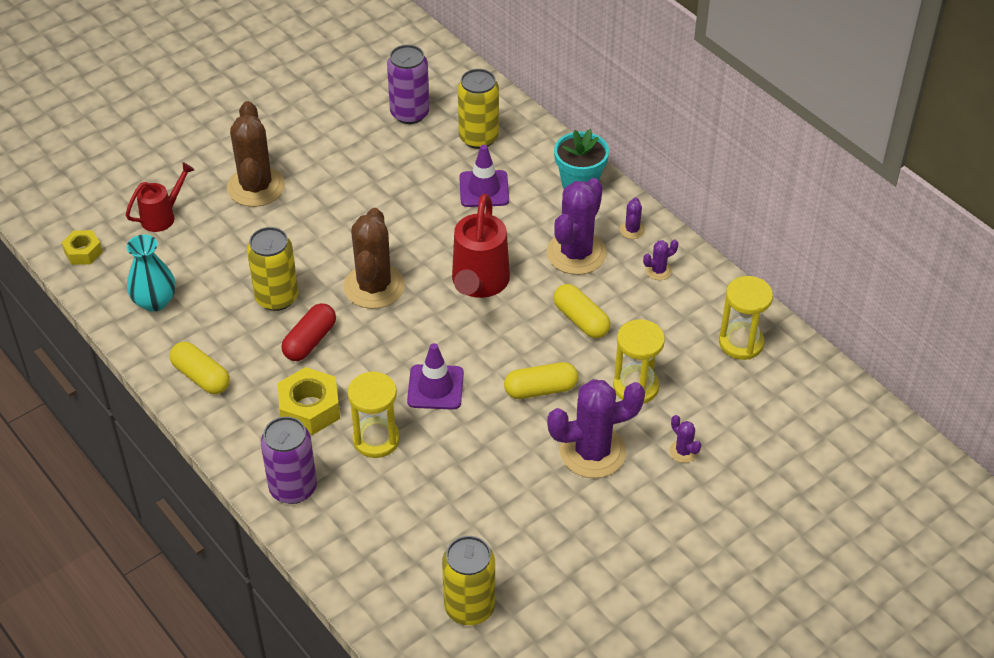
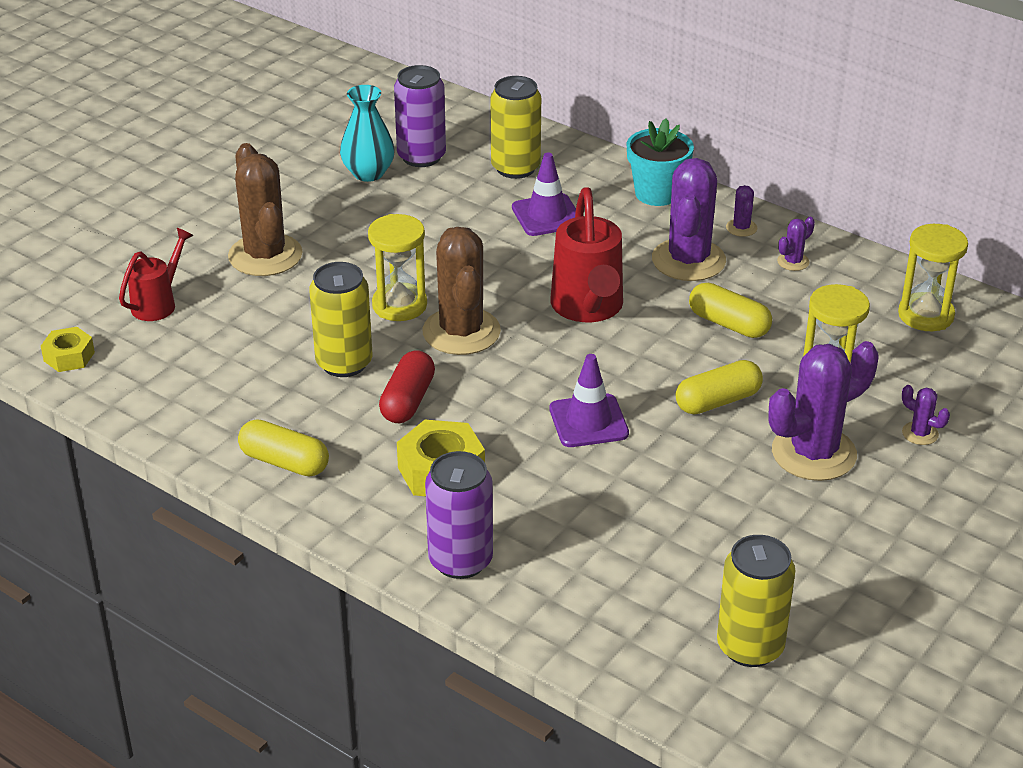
camera: 15 degrees left, 10 degrees down
(155, 301) = (187, 393): turquoise vase -> turquoise vase (368, 173)
(376, 439) = (541, 488): yellow hourglass -> yellow hourglass (399, 305)

